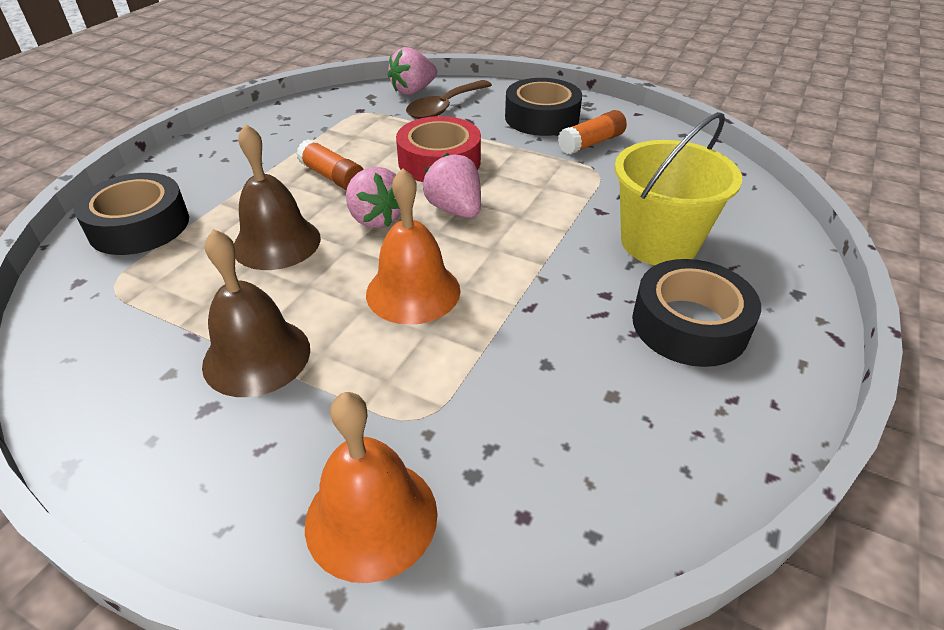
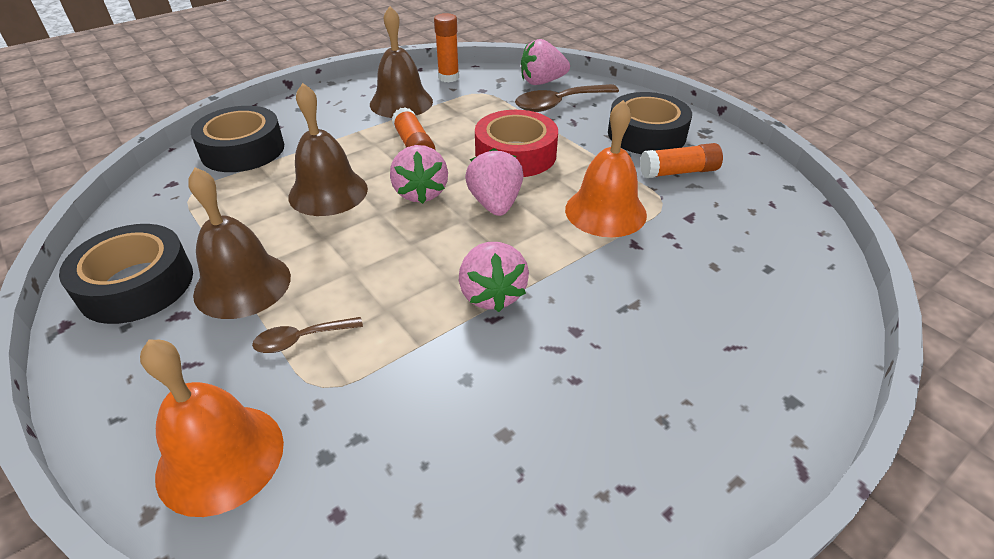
camera: 25 degrees right, 0 degrees up
(284, 139) = (401, 102): none -> brown bell
(316, 105) = (448, 77): none -> orange glue stick
(364, 385) = (301, 339): none -> brown spoon
(413, 291) = (402, 269): orange bell -> orange bell (605, 211)
(513, 287) = (491, 294): none -> pink strawberry
(659, 243) = (672, 295): yellow bucket -> none
(689, 324) = (639, 391): black tape -> black tape (137, 285)

